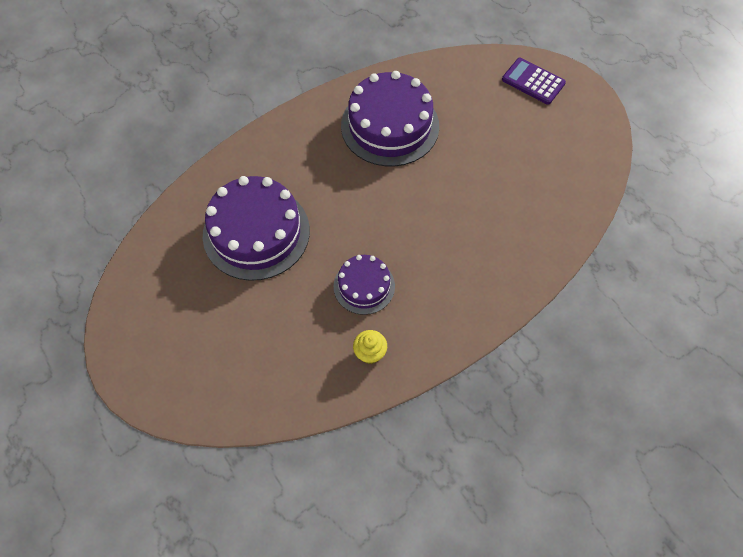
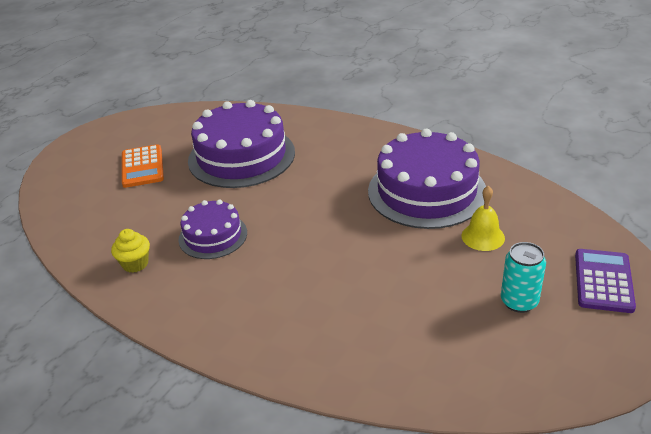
camera: 70 degrees right, 25 degrees down
(219, 319) = (142, 167): none -> orange calculator
(460, 118) = (483, 236): none -> yellow bell
(531, 131) = (519, 302): none -> turquoise can

